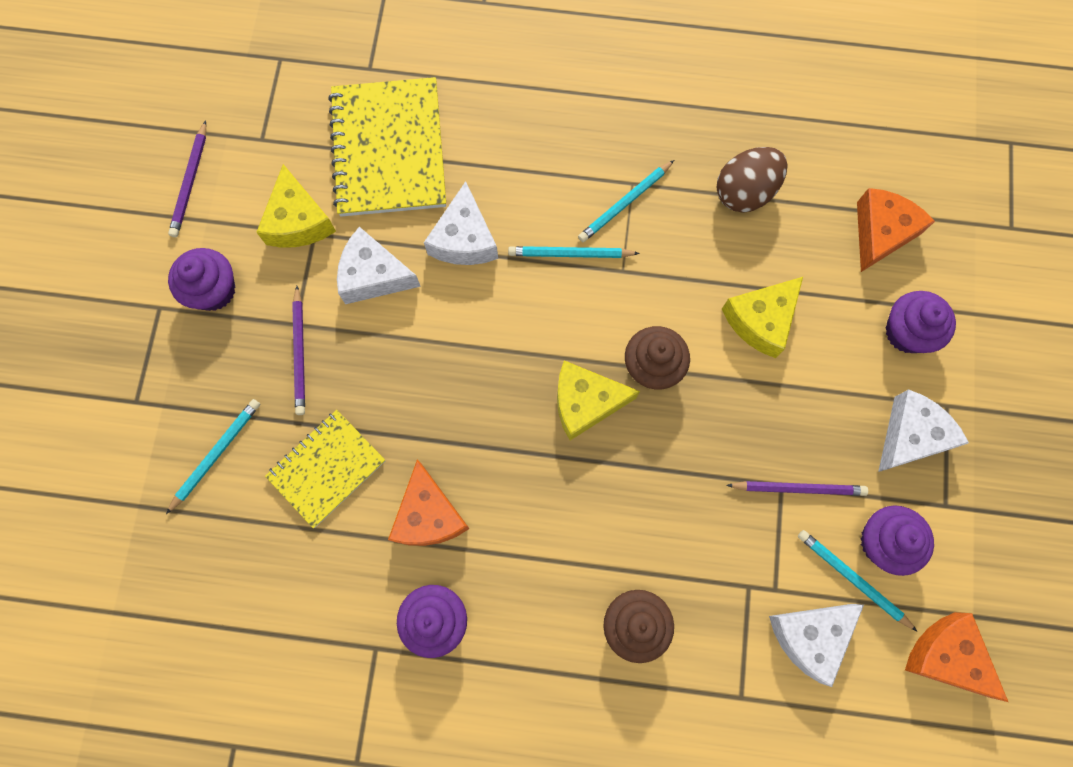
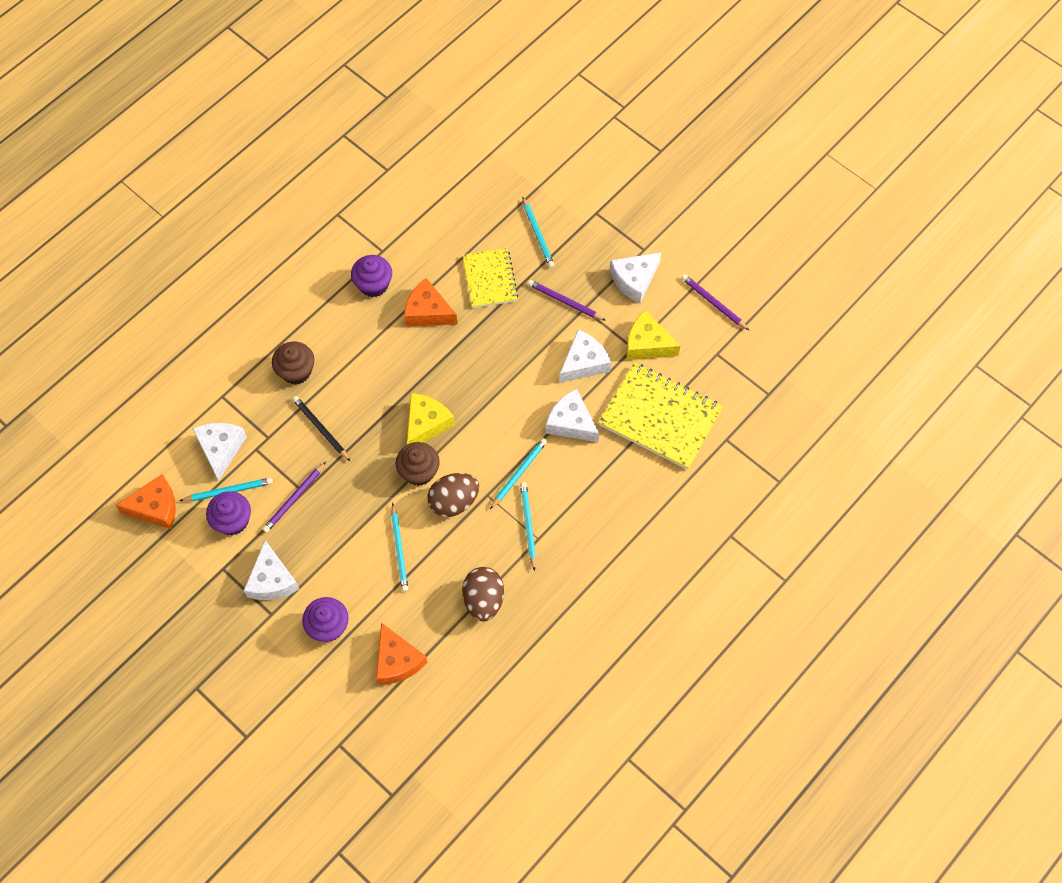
camera: 125 degrees right, 10 degrees down
(213, 290) = (634, 280): purple cupcake -> white cheese
(659, 301) = (454, 501): none -> brown egg
(687, 527) = (321, 429): none -> black pencil
(761, 320) = (399, 549): yellow cheese -> turquoise pencil

